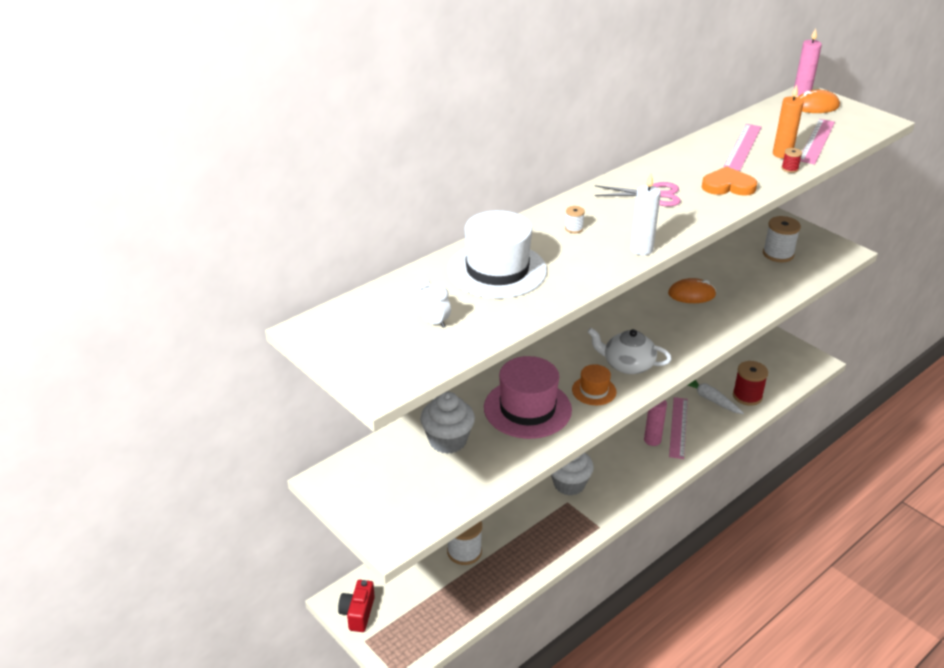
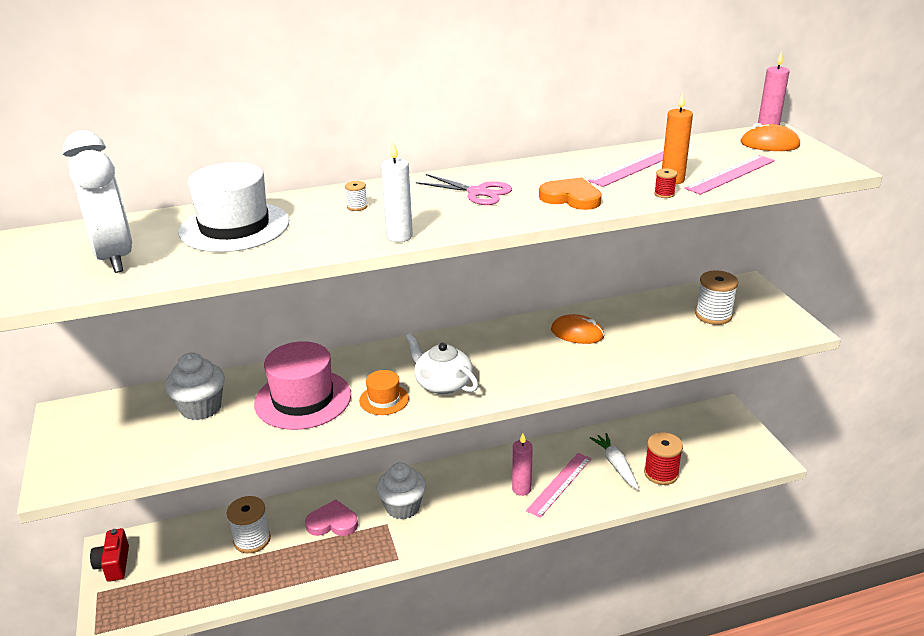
camera: 25 degrees right, 5 degrees down
(358, 613) = (114, 564): red camera -> red camera turned 45 degrees counterclockwise
(433, 322) = (114, 257): white clock -> white clock, size x2.41
(521, 515) = (332, 522): none -> pink heart

